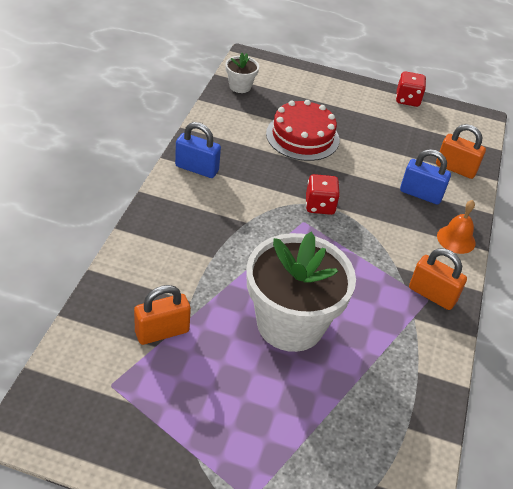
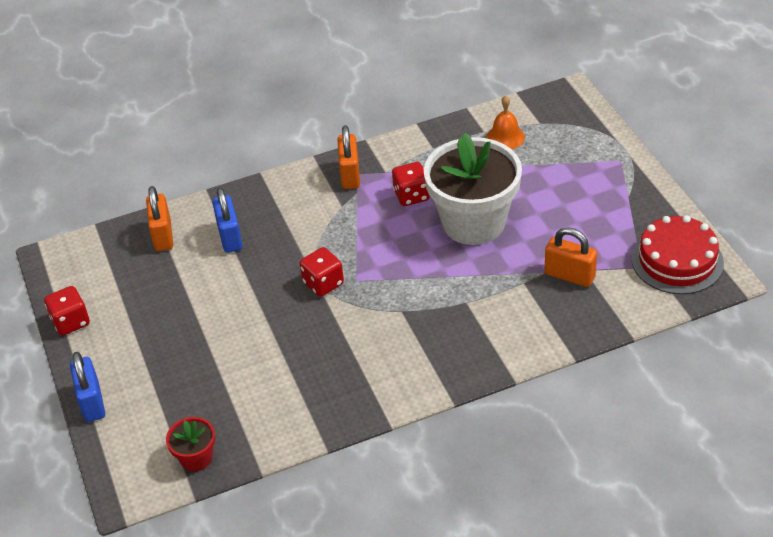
camera: 120 degrees left, 0 degrees up
(197, 168) = (374, 389): blue padlock -> blue padlock (92, 402)
(240, 86) = (196, 458): white flower pot -> red flower pot
(302, 136) = (233, 354): red cake -> red cake (677, 260)
(365, 311) = (411, 195): none -> red dice
(456, 239) = (267, 192): orange bell -> orange bell (505, 137)

